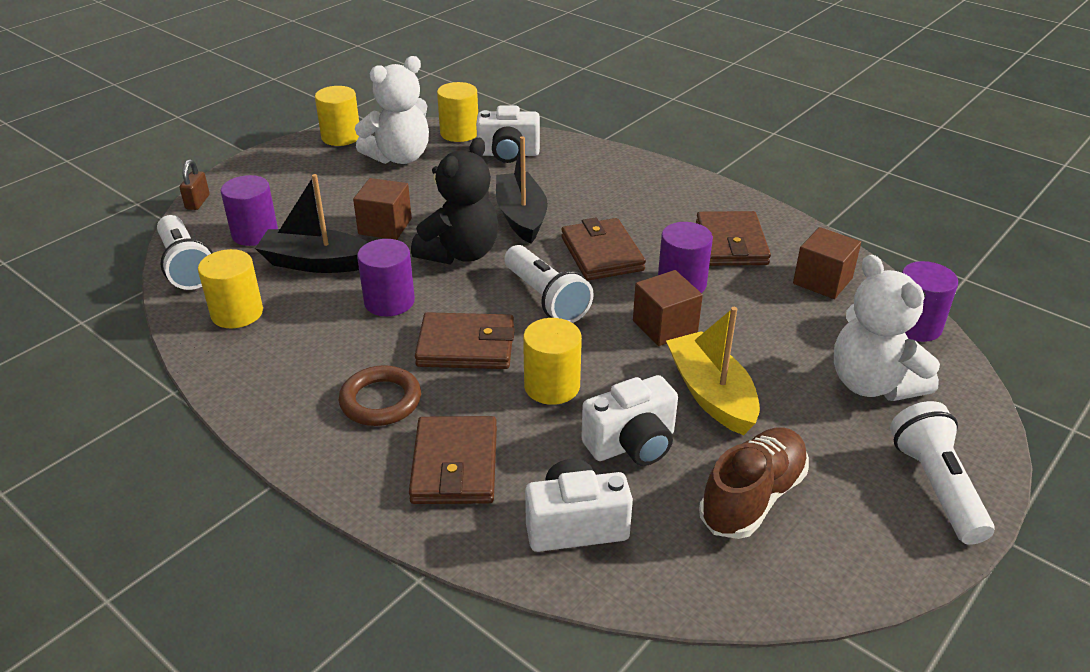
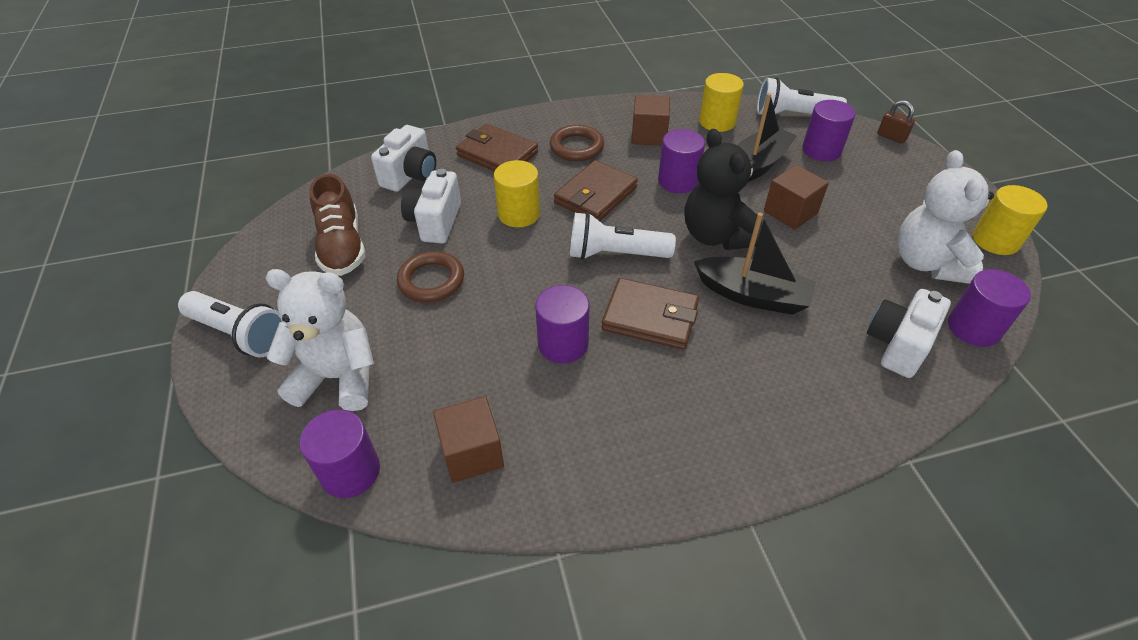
camera: 125 degrees right, 10 degrees up
(459, 133) = (973, 328): yellow cylinder -> purple cylinder
(665, 326) = (521, 300): brown cube -> brown cube (649, 135)
(711, 394) = (431, 280): yellow boat -> brown ring
(731, 243) = (591, 423): brown wallet -> none

